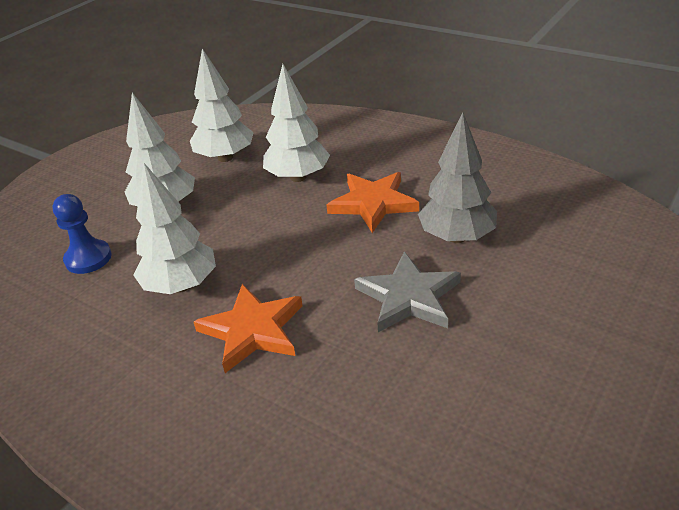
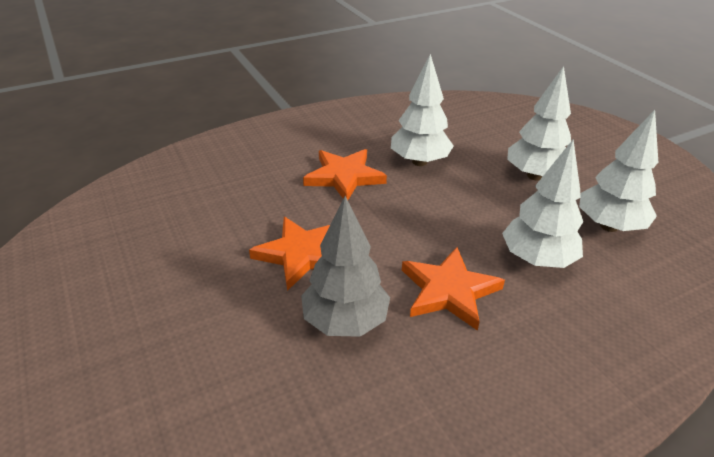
camera: 115 degrees right, 0 degrees up
(88, 258) = (486, 134): blue pawn -> none
(409, 297) = (301, 254): grey star -> orange star

